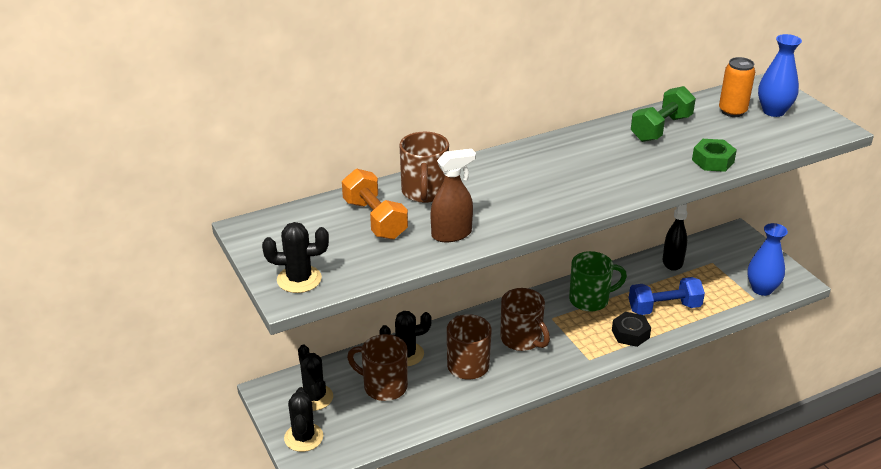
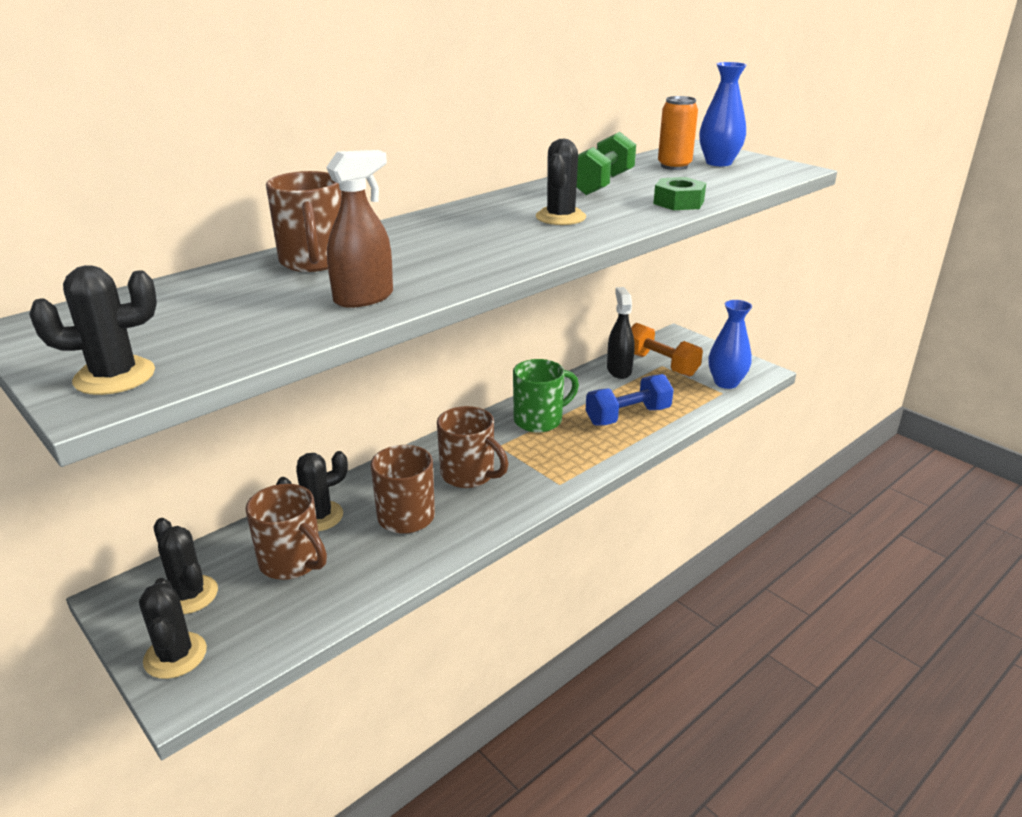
camera: 15 degrees left, 5 degrees down
(375, 219) = (242, 295): orange dumbbell -> orange dumbbell (661, 364)
(383, 386) = (292, 562): brown mug -> brown mug turned 150 degrees counterclockwise
(612, 167) = (560, 217): none -> black cactus
(630, 334) = (599, 448): black nut -> none

